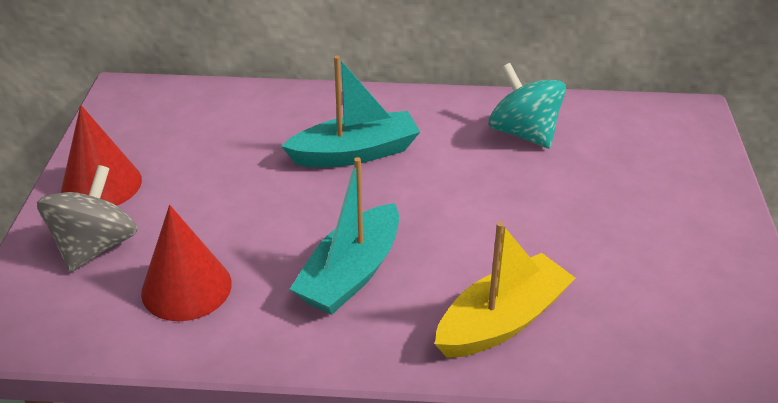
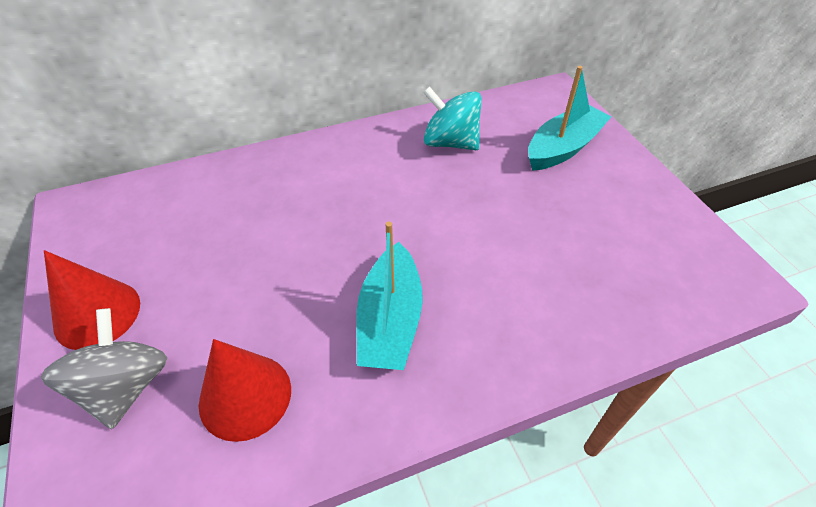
camera: 25 degrees left, 10 degrees up
(355, 153) = (327, 202): turquoise boat -> turquoise boat (563, 148)
(502, 321) = (537, 317): yellow boat -> none

